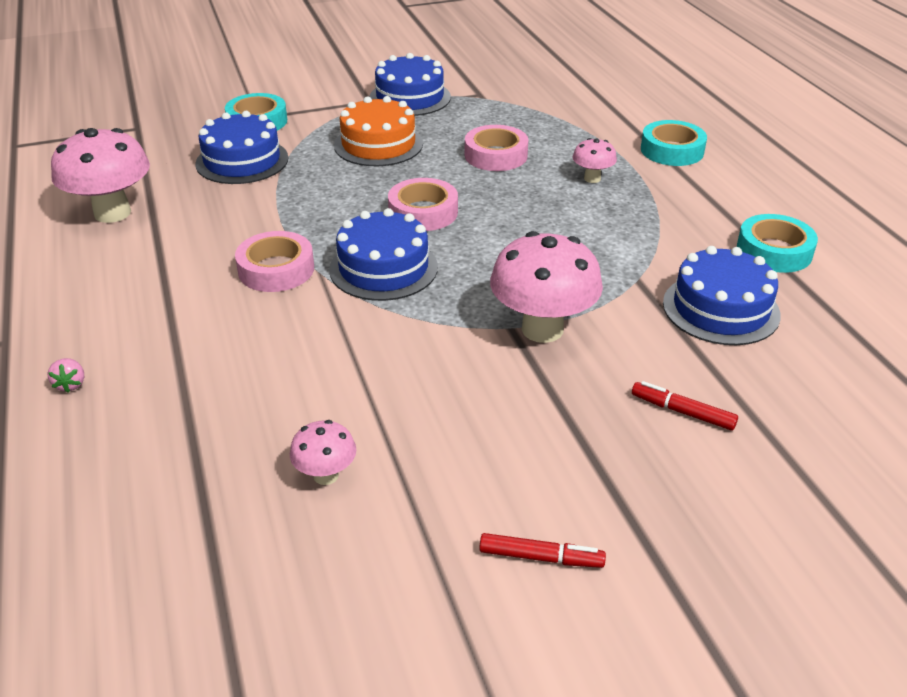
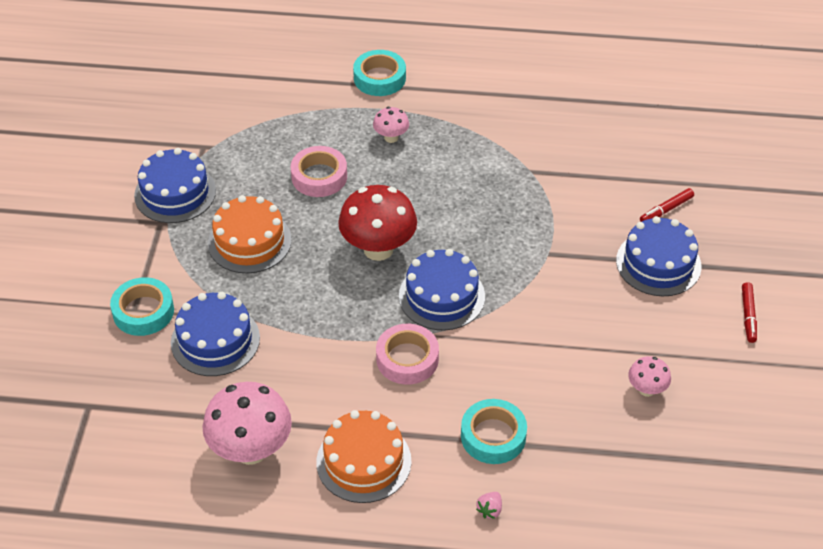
camera: 65 degrees left, 10 degrees up
(71, 384) = (490, 510): pink strawberry -> pink strawberry turned 105 degrees clockwise
(118, 279) = (364, 461): none -> orange cake
(423, 212) = (378, 249): pink tape -> red mushroom
(541, 557) = (748, 316): red marker -> red marker turned 150 degrees clockwise
(542, 329) = (558, 239): pink mushroom -> none
(721, 309) = (582, 148): blue cake -> blue cake (658, 263)
(774, 251) = (537, 93): turquoise tape -> turquoise tape (493, 436)

